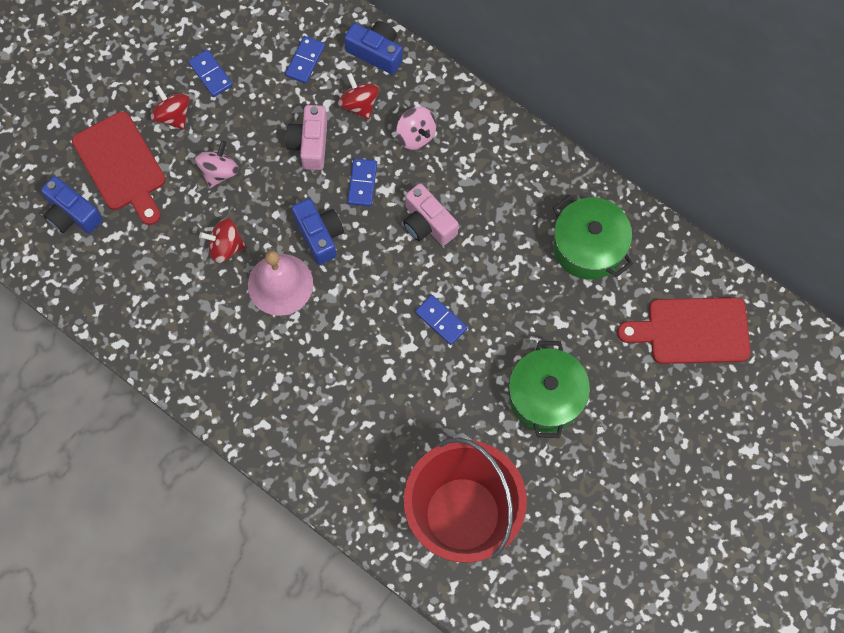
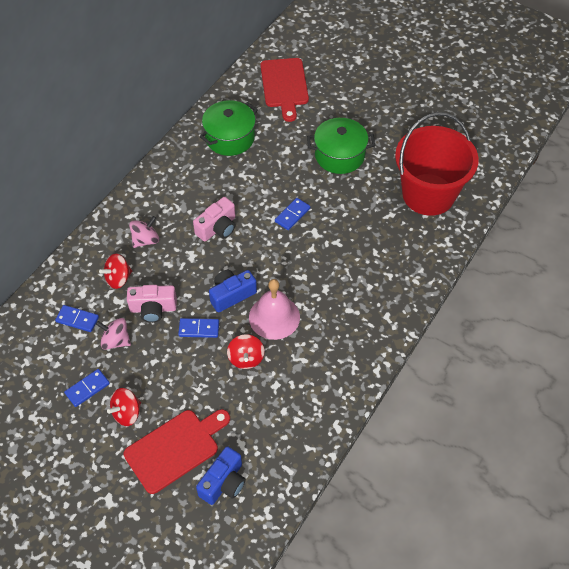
camera: 95 degrees left, 15 degrees down
(219, 172) = (179, 371): pink spinning top -> pink spinning top (116, 341)
(362, 183) = (186, 271): blue domino -> blue domino (199, 329)
(376, 52) = (72, 271): blue camera -> none

